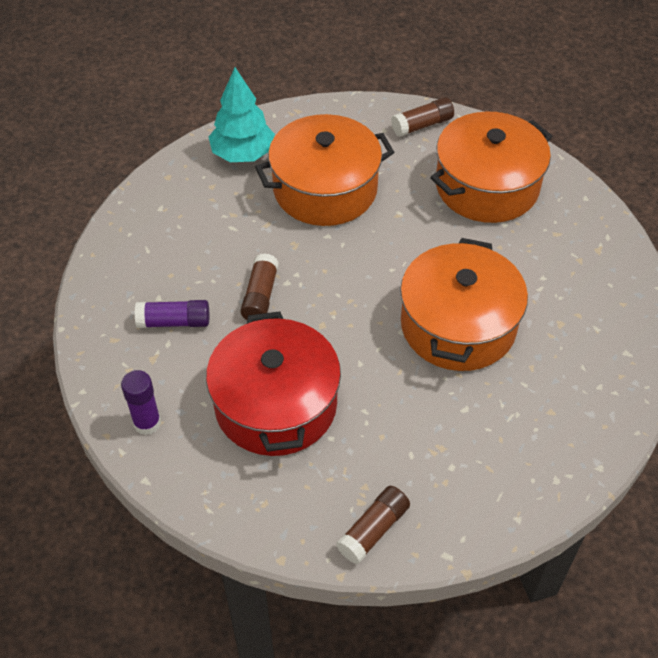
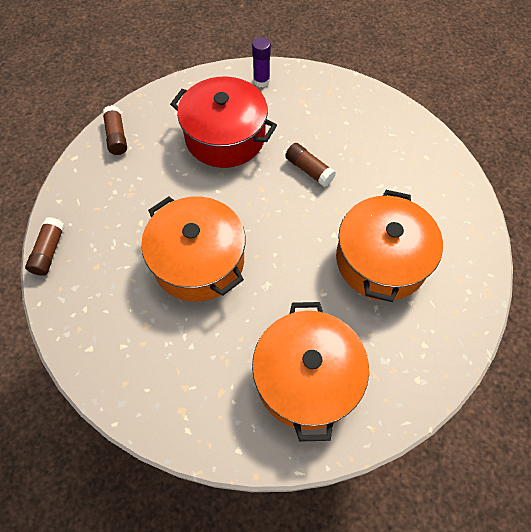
camera: 125 degrees right, 10 degrees up
(174, 322) = (321, 121): purple glue stick -> none
(243, 154) = (453, 229): turquoise tree -> none
(422, 125) = (412, 380): brown glue stick -> brown glue stick (49, 251)

